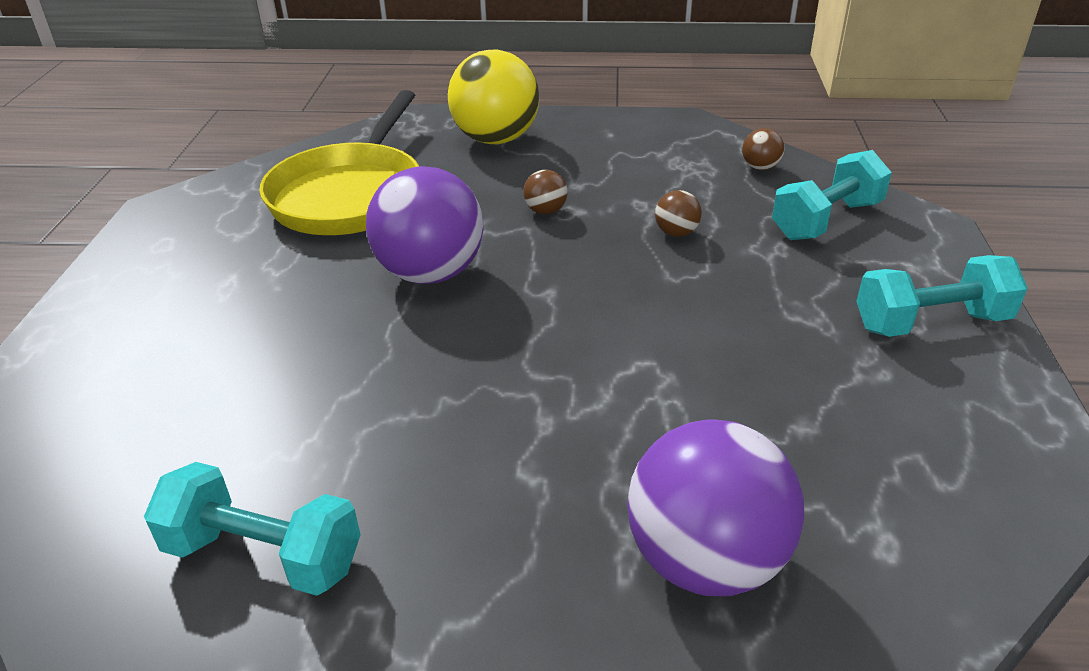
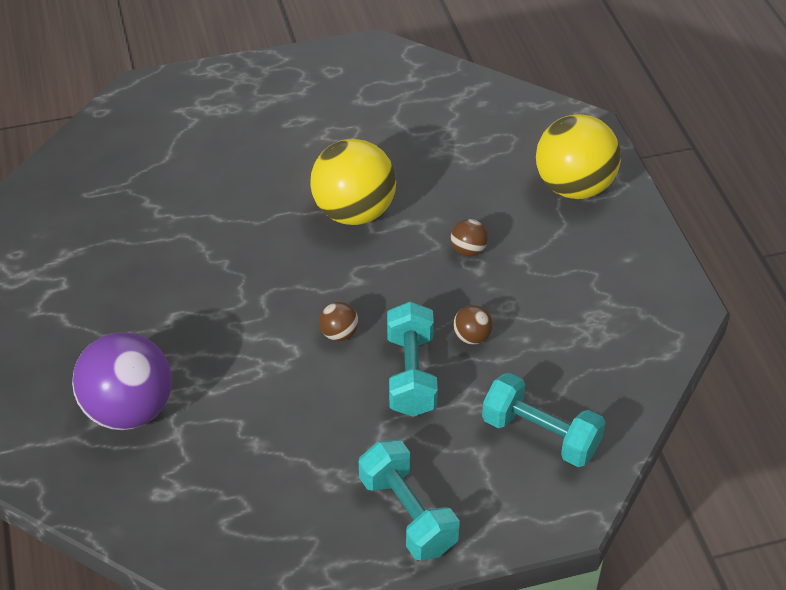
camera: 70 degrees right, 10 degrees up
(263, 555) = (86, 231): turquoise dumbbell -> turquoise dumbbell (411, 374)
(350, 195) = (438, 134): yellow pan -> none
(430, 273) = (354, 212): purple ball -> yellow ball
(760, 167) = (618, 377): brown ball -> brown ball (339, 334)

